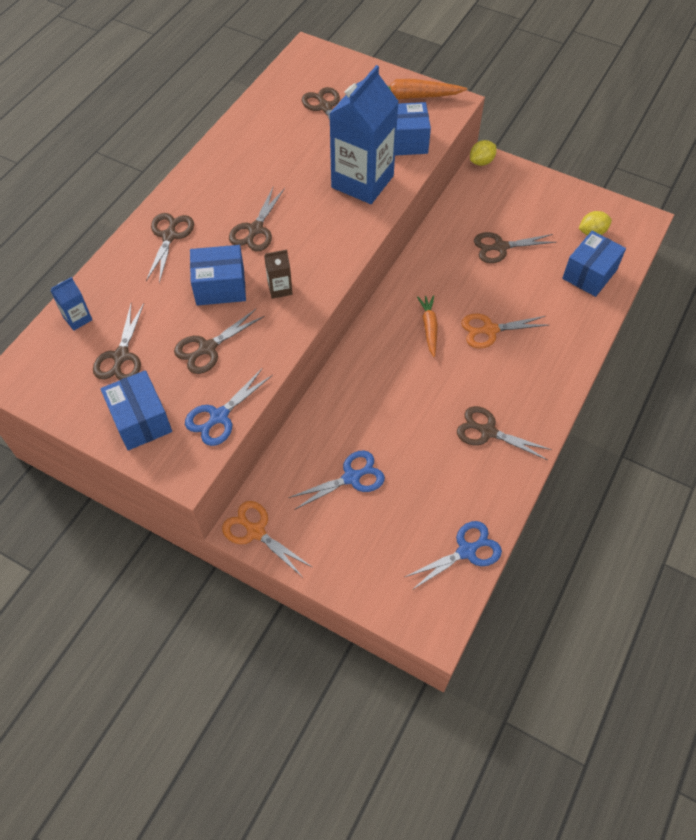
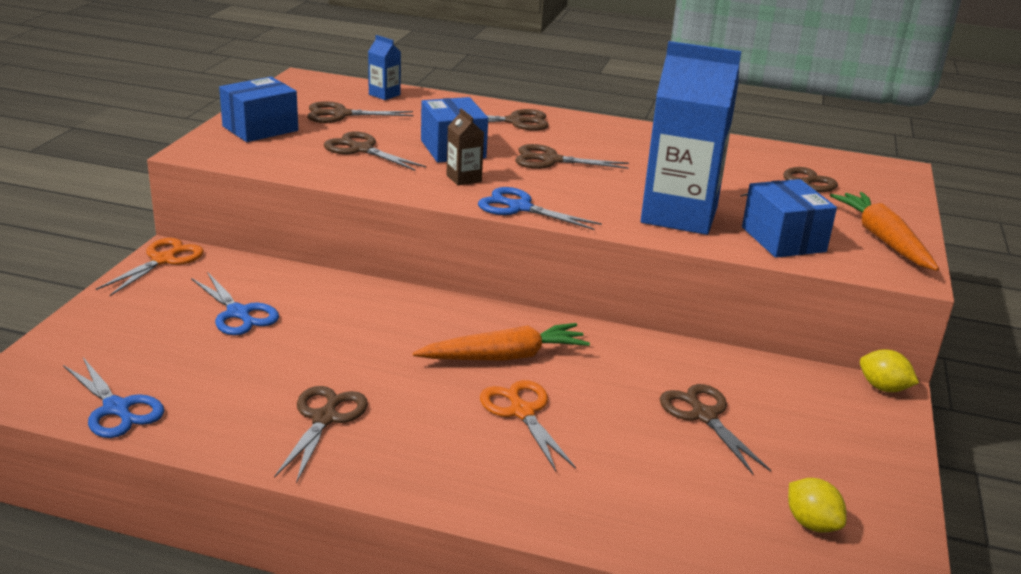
camera: 75 degrees right, 30 degrees down
(219, 417) = (267, 161): blue scissors -> blue scissors (519, 208)
(429, 328) = (504, 357): orange carrot -> orange carrot, size x1.53
(589, 274) = (703, 522): blue box -> none

